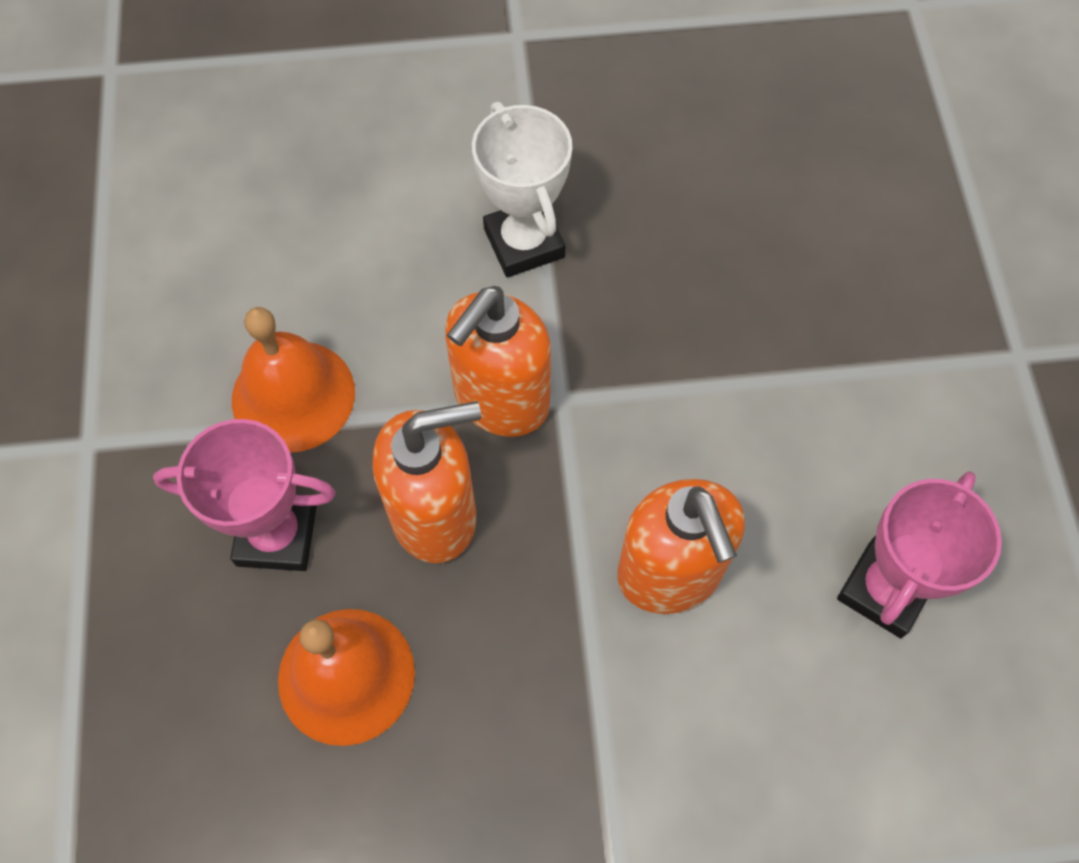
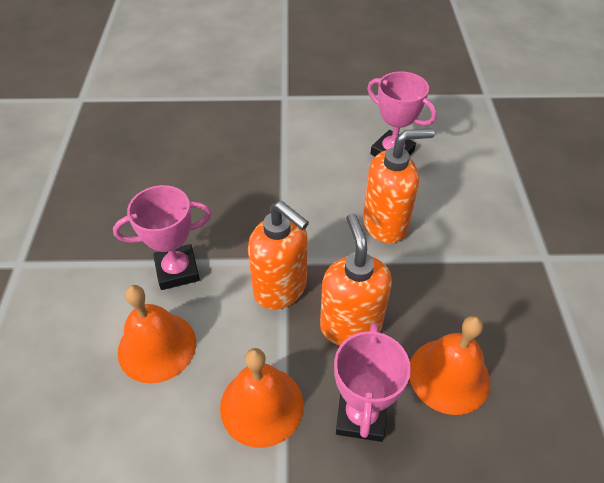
camera: 85 degrees left, 15 degrees down
(384, 244) = (157, 346): none -> orange bell
(524, 243) = (177, 270): white trophy -> pink trophy

